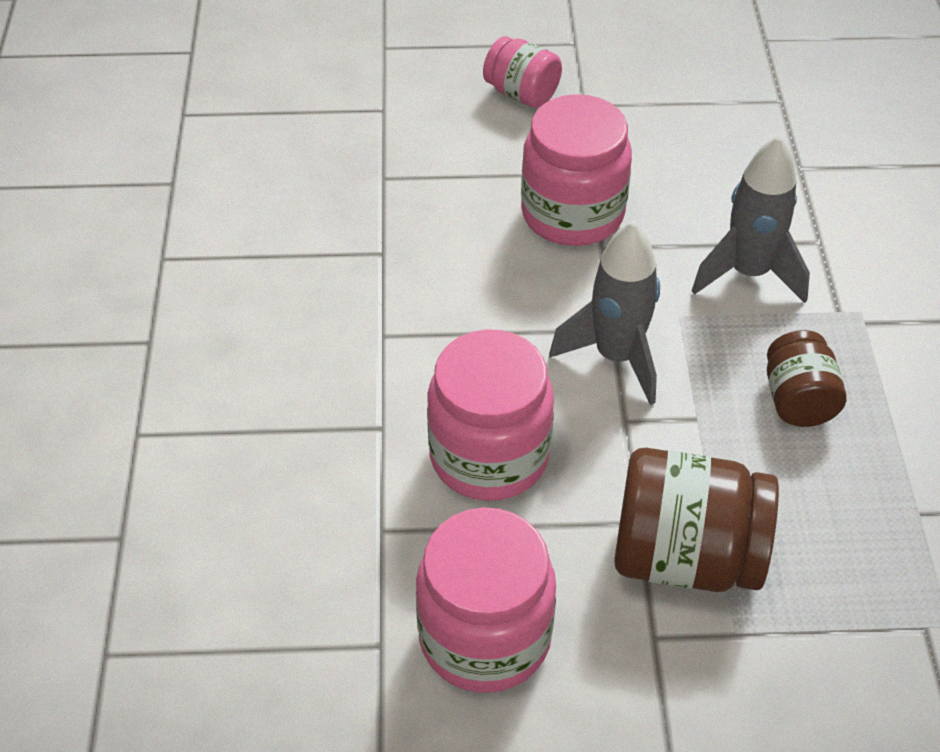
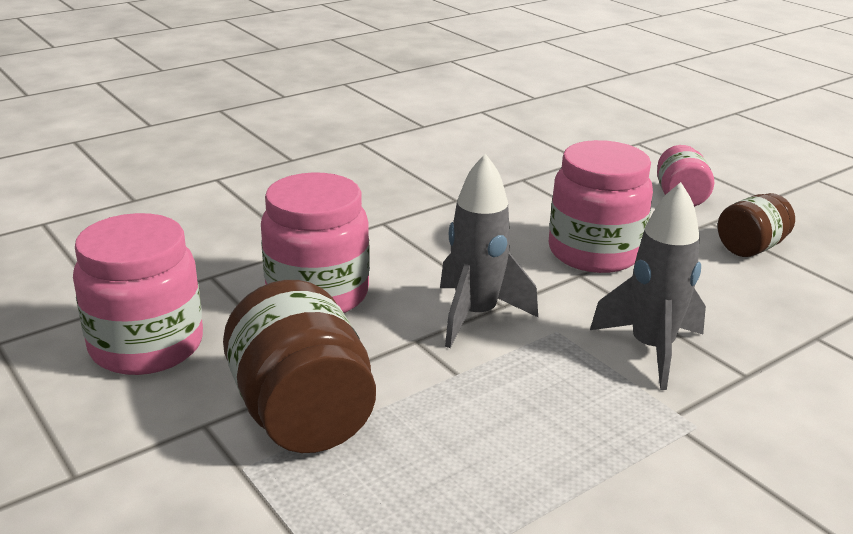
camera: 55 degrees right, 20 degrees down
(798, 400) = (541, 421): brown jar -> brown jar (750, 247)

